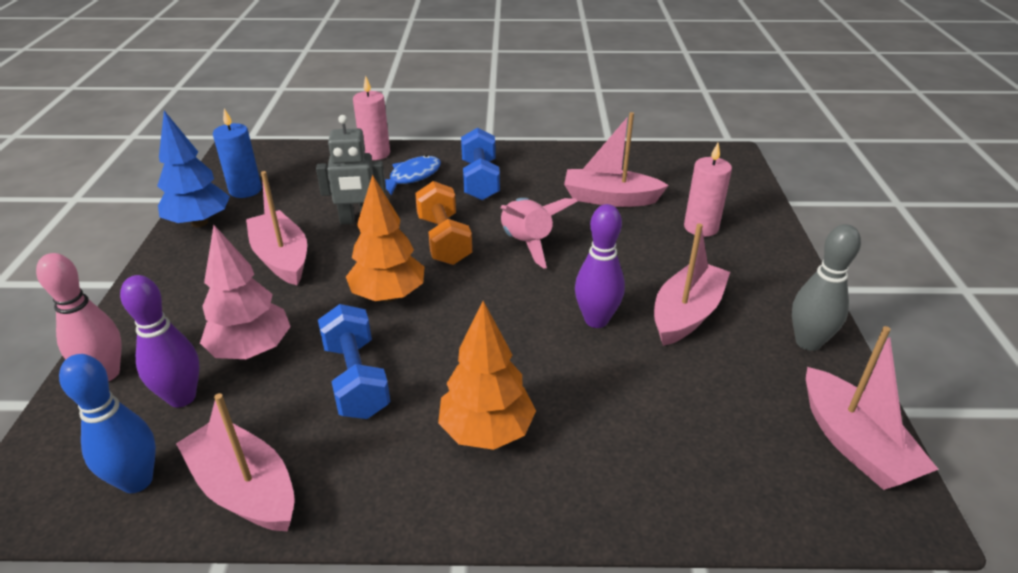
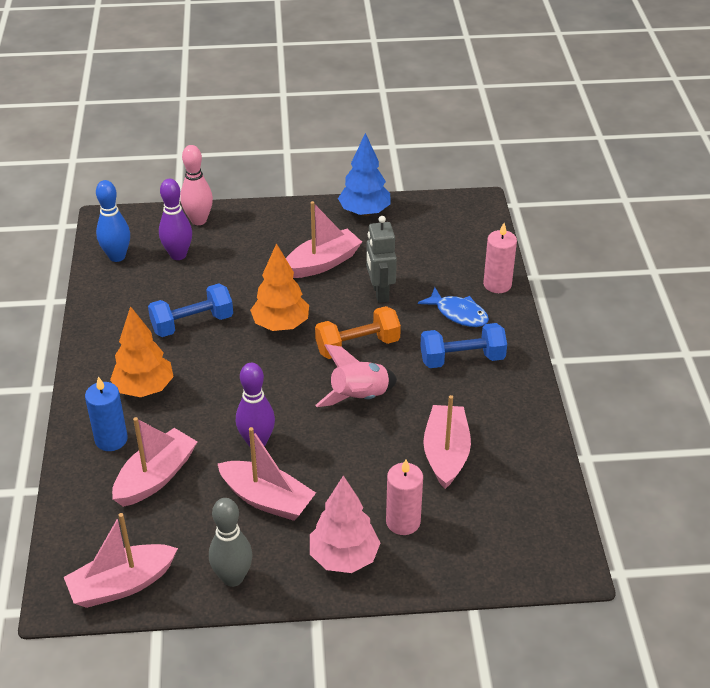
camera: 85 degrees right, 5 degrees up
(245, 190) = (416, 223): blue candle -> blue candle (111, 439)
(245, 489) = (108, 296): pink boat -> pink boat (156, 477)
(252, 350) = (220, 272): pink tree -> pink tree (344, 557)

